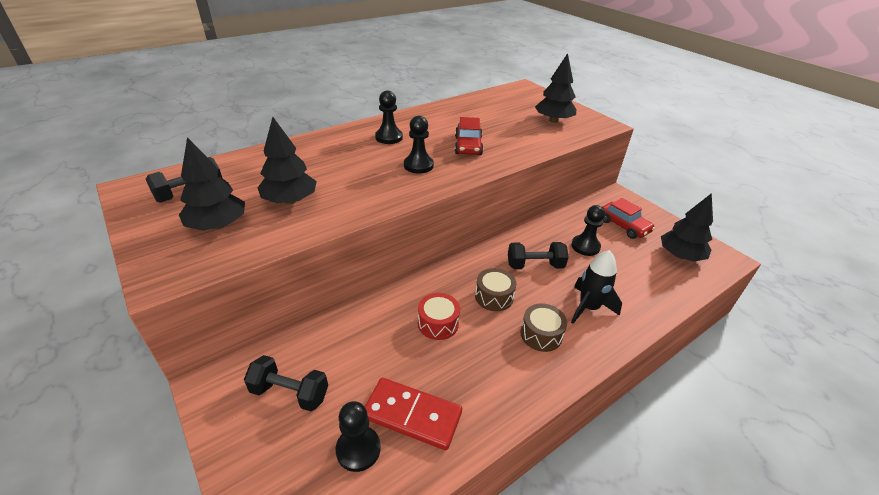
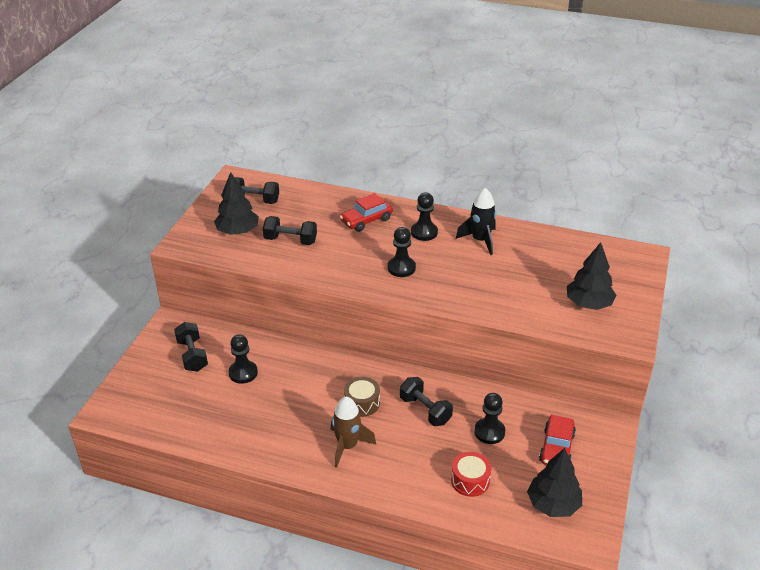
camera: 55 degrees right, 0 degrees up
(290, 200) = (290, 240): black tree -> black dumbbell
(358, 449) = (181, 405): black pawn -> black pawn (243, 373)
(412, 415) = (222, 414): red domino -> none
(438, 323) = (305, 387): red drum -> red drum (470, 480)
(468, 146) = (465, 277): red car -> red car (366, 220)
(541, 334) = (347, 446): brown drum -> brown rocket
(588, 307) = (406, 462): black rocket -> black rocket (480, 240)

